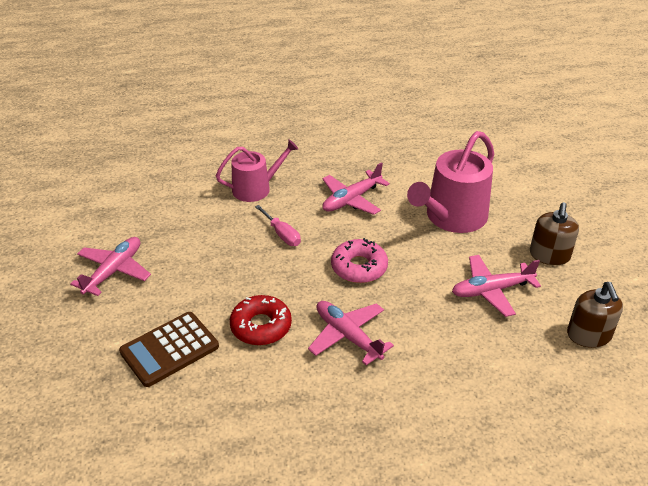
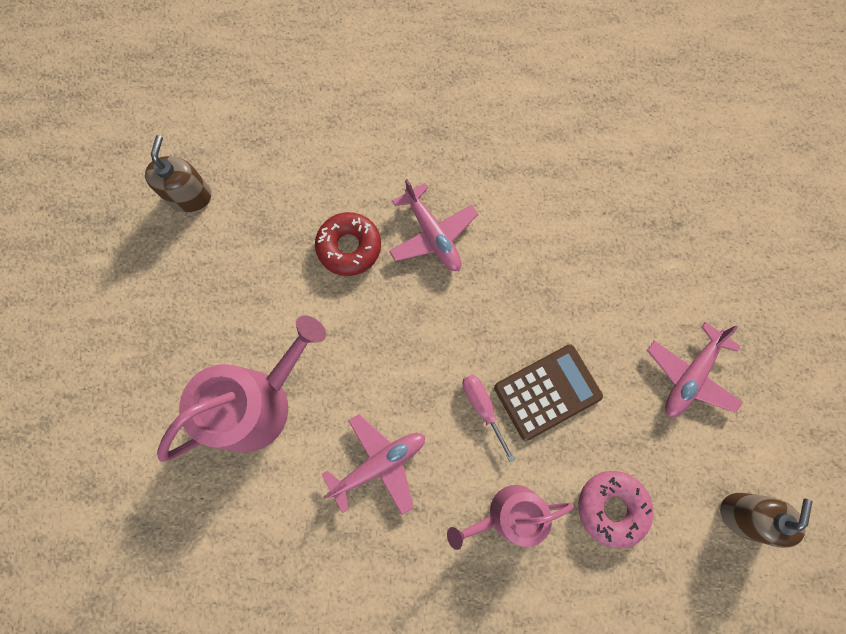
camera: 170 degrees left, 35 degrees up
(169, 349) = (616, 248): brown calculator -> brown calculator (547, 392)
(261, 326) = (521, 262): red donut -> red donut (349, 247)
(359, 267) = (398, 332): pink donut -> pink donut (611, 507)
(491, 290) = (261, 271): pink plane -> none
(549, 255) = (169, 313): brown soap dispenser -> brown soap dispenser (744, 515)

